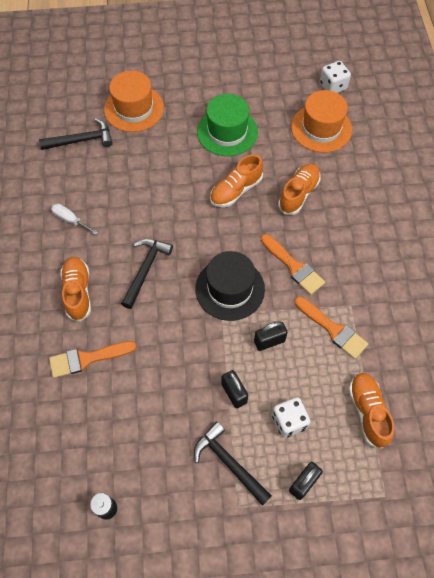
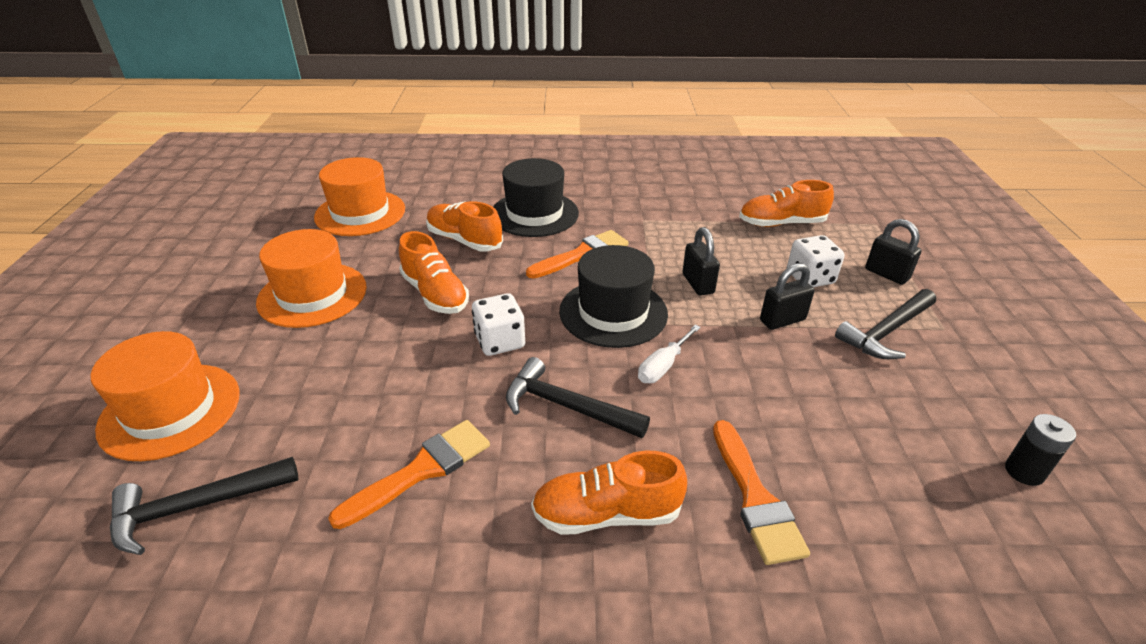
camera: 85 degrees left, 25 degrees down
(70, 220) = (418, 528): white screwdriver -> white screwdriver (663, 366)
(81, 140) = (197, 506): black hammer -> black hammer turned 105 degrees counterclockwise
(227, 132) = (312, 294): green hat -> orange hat
(333, 86) = (292, 198): white dice -> white dice (500, 341)
(333, 329) = (677, 235): orange brush -> orange brush (421, 470)
(343, 231) = (534, 214): none -> black hat

